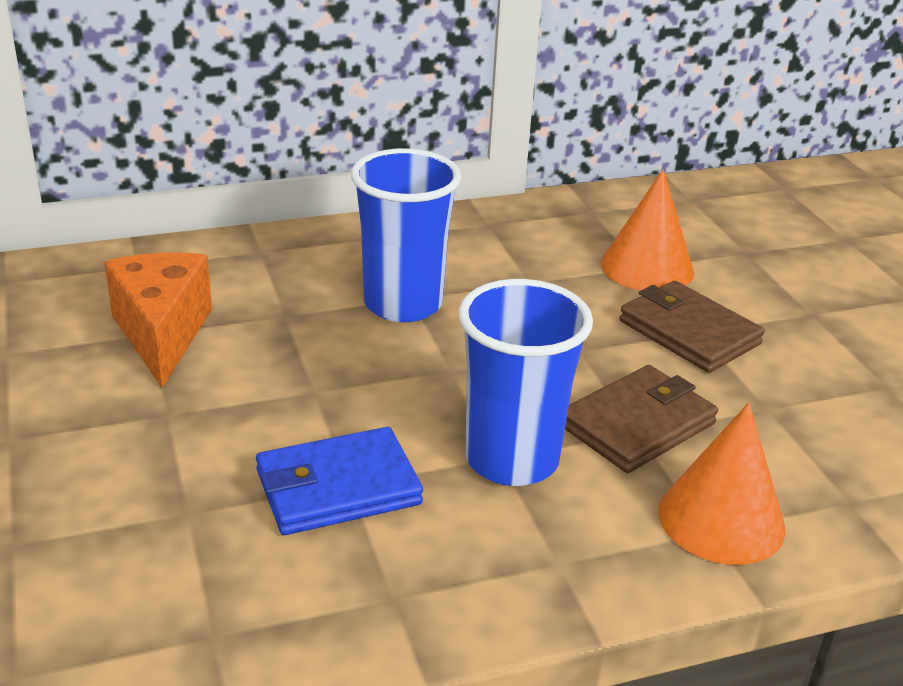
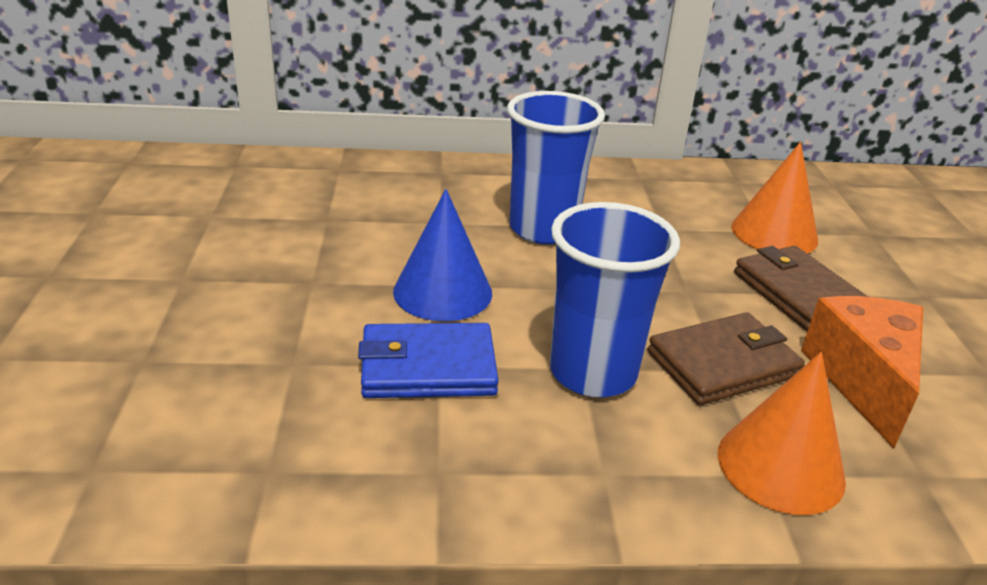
camera: 15 degrees right, 0 degrees up
(162, 334) = (336, 221): orange cheese -> orange cheese (863, 380)
(320, 398) = (442, 292): none -> blue cone

